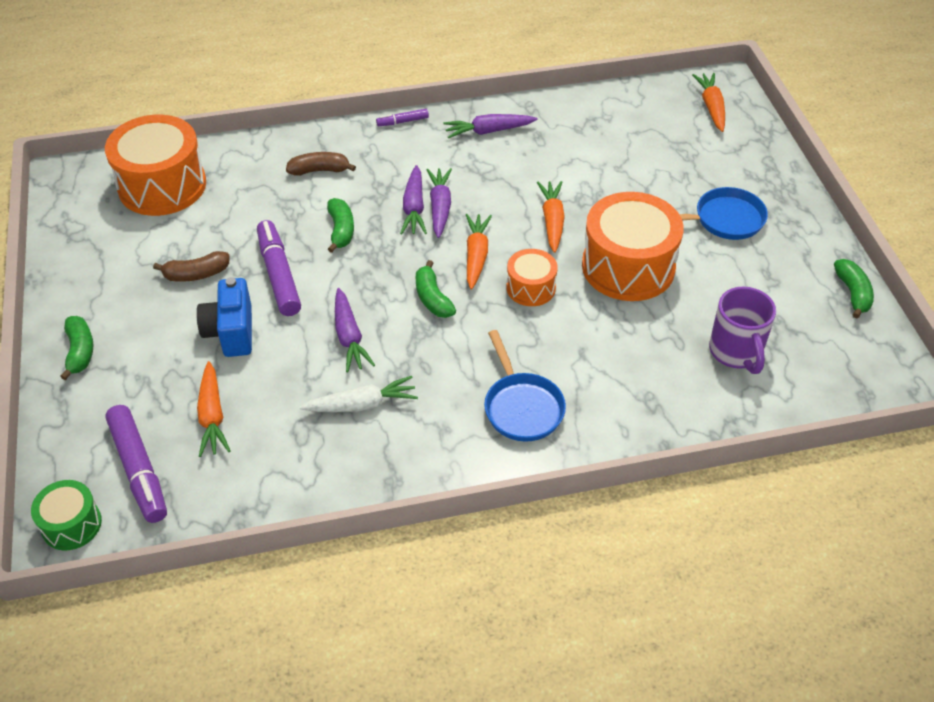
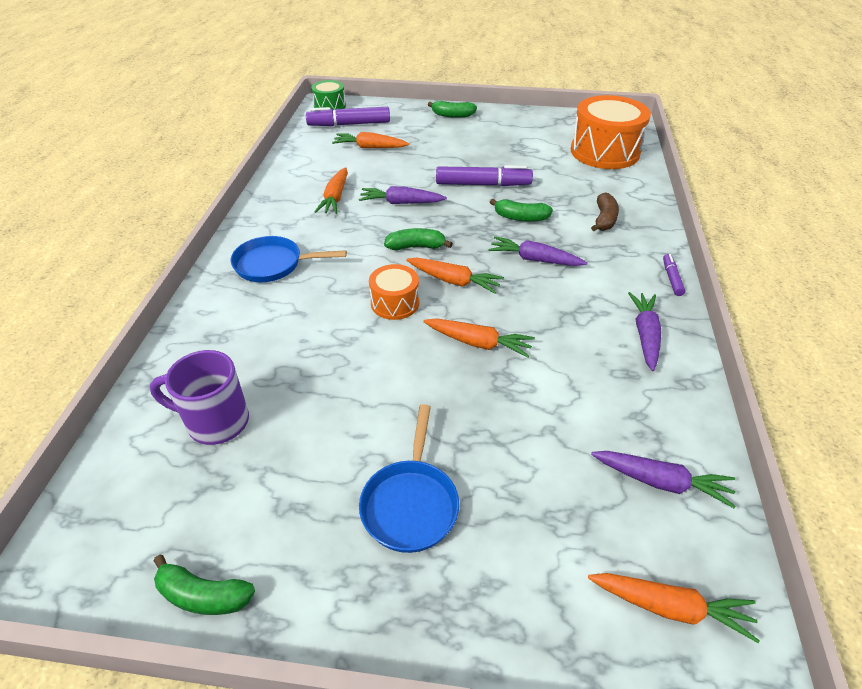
camera: 110 degrees right, 5 degrees down
(196, 274) = (500, 155): brown banana -> none
(231, 332) = (436, 161): blue camera -> none
(362, 405) = (335, 197): white carrot -> orange carrot
(440, 207) = (529, 274): purple carrot -> purple carrot (661, 482)
(628, 267) = (383, 379): orange drum -> none

